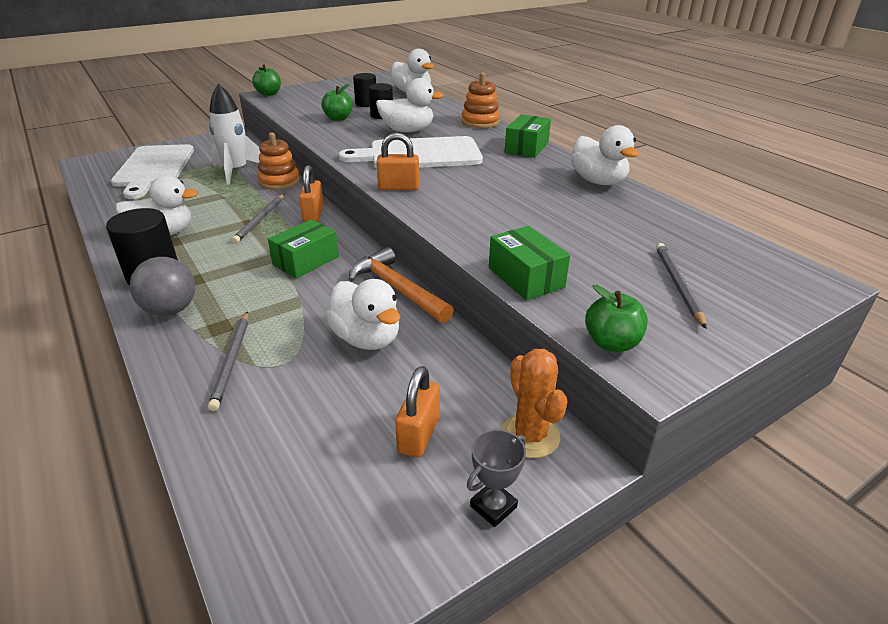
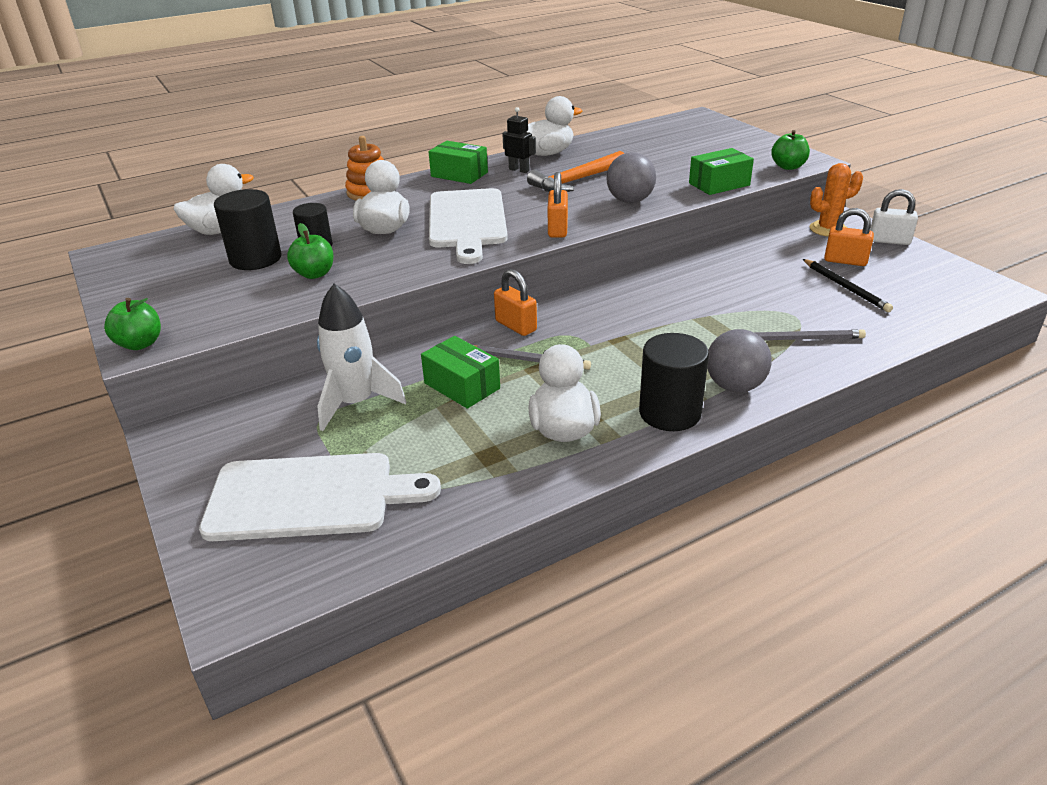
camera: 85 degrees left, 0 degrees up
(279, 181) = (408, 360): orange stacking toy -> none
(306, 261) = (626, 320): green box -> green box (462, 386)
(313, 214) = (516, 326): orange padlock -> orange padlock turned 45 degrees clockwise
(340, 420) = (845, 287): none -> black pencil
(366, 104) = (255, 259): black cylinder -> black cylinder, size x1.55
(367, 338) = (748, 282): white duck -> none
(397, 288) = (670, 272): orange hammer -> orange hammer (575, 181)
(467, 221) = (630, 201): none -> grey ball
(493, 506) = (889, 240): grey trophy -> white padlock
(545, 170) = (519, 170): none -> black robot
(677, 285) = (714, 146): grey pencil -> none

